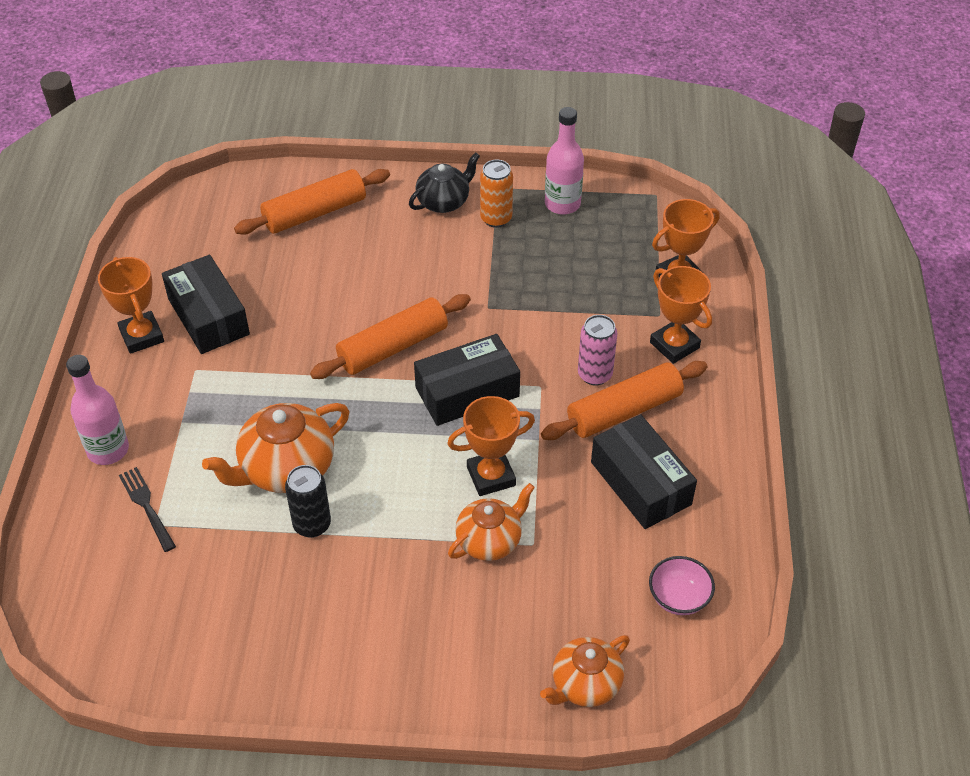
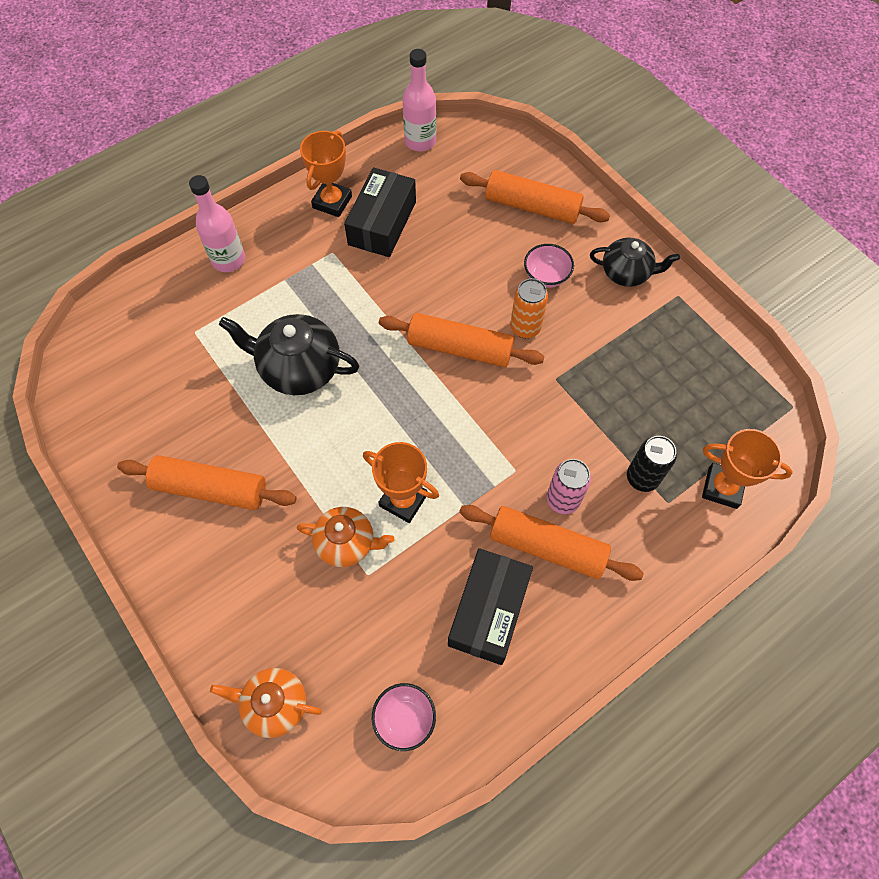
camera: 50 degrees right, 15 degrees up
(147, 506) = (204, 316): black fork -> none
(286, 469) = (299, 368): orange teapot -> black teapot
(312, 524) = (267, 420): black can -> black can (642, 478)
(335, 610) = (210, 489): none -> orange rolling pin
(390, 249) = (546, 276): none -> pink bowl
(467, 392) = (464, 426): black box -> none
(496, 218) = (646, 318): orange can -> orange can (525, 327)
(562, 204) = (709, 349): pink bottle -> pink bottle (420, 141)
(674, 345) = (648, 536): orange trophy -> none

